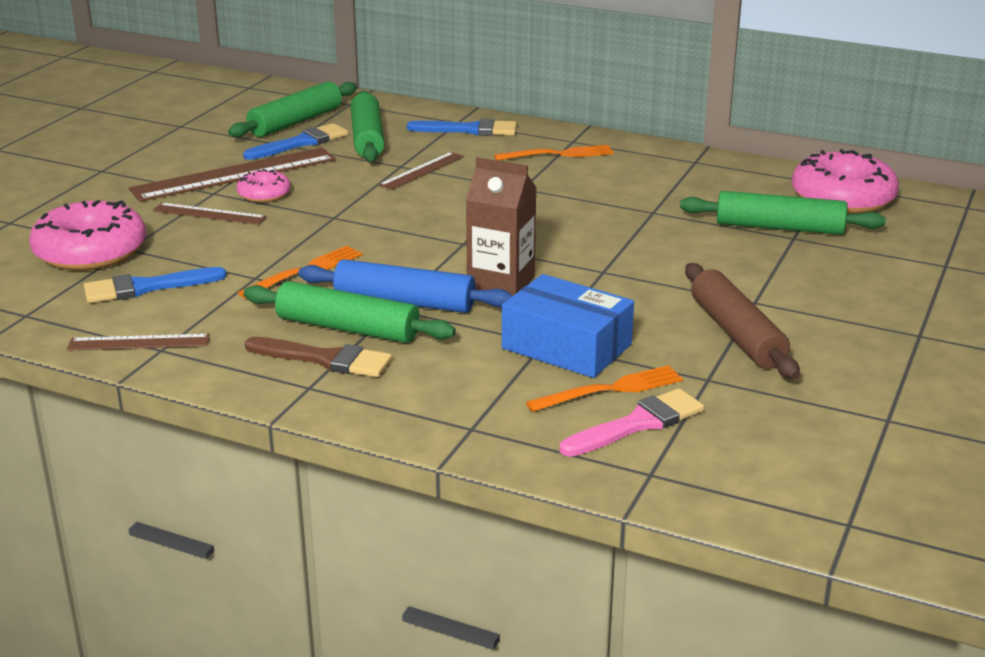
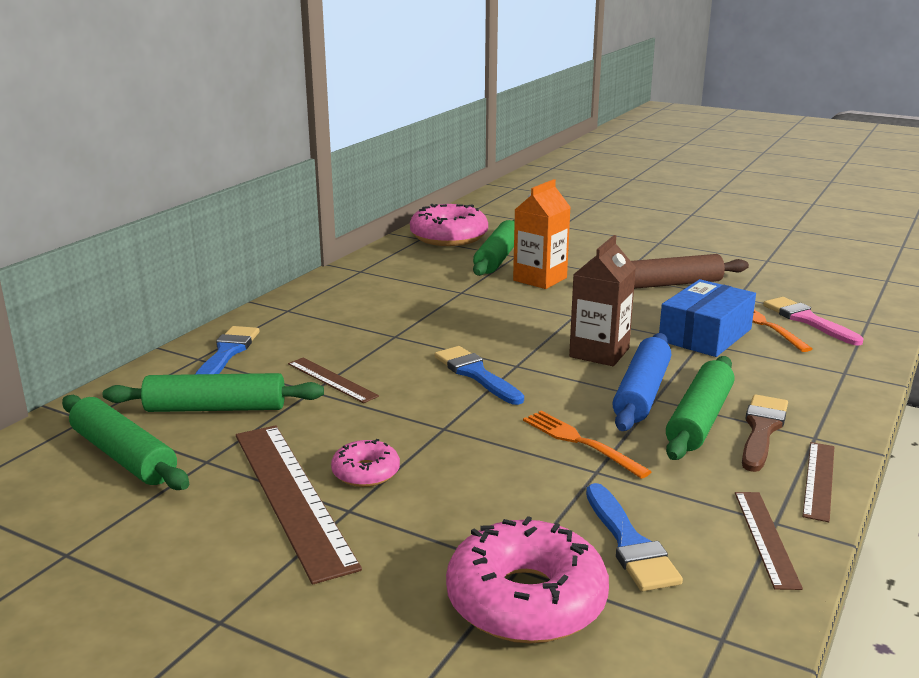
camera: 85 degrees left, 5 degrees down
(209, 214) = (417, 509): brown ruler -> brown ruler (819, 480)
(301, 143) = (205, 451): blue brush -> blue brush (476, 374)
(559, 154) = (318, 317): orange fork -> none
(715, 252) = (540, 279): none -> orange carton

